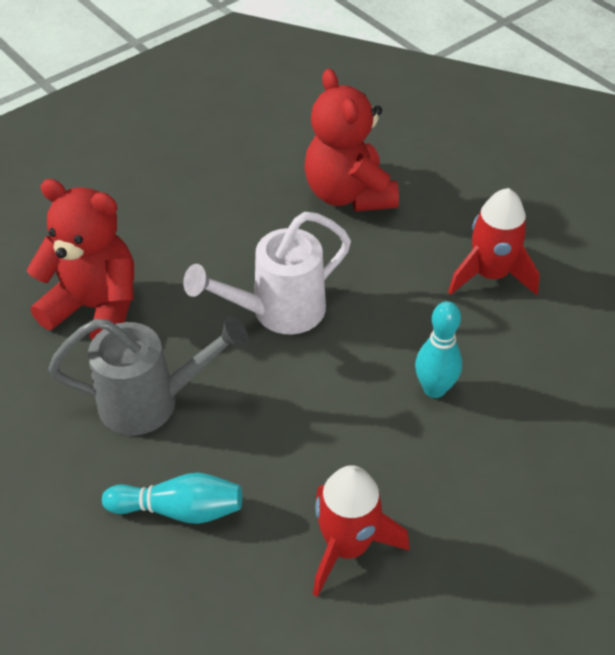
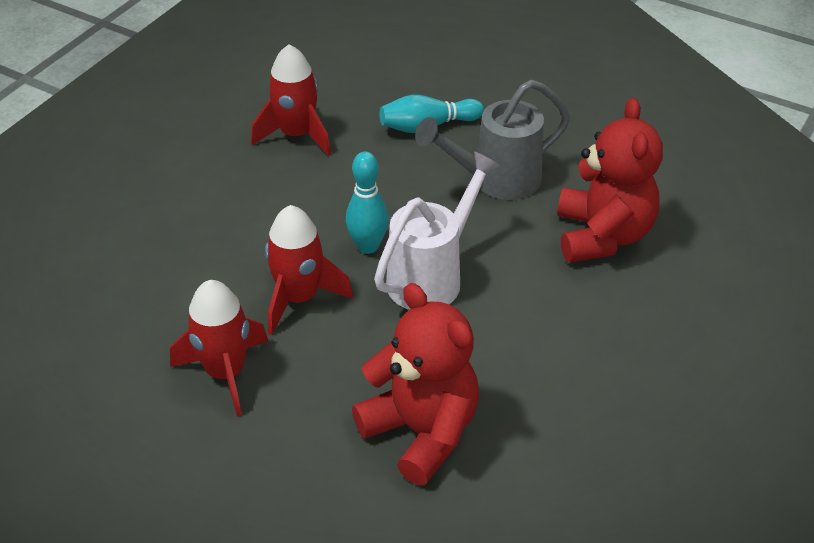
camera: 160 degrees right, 5 degrees down
(95, 308) = (602, 236): red teddy bear -> red teddy bear turned 90 degrees counterclockwise
(409, 324) = (299, 298): none -> red rocket
(434, 389) = (259, 249): turquoise bowling pin -> turquoise bowling pin (368, 246)

